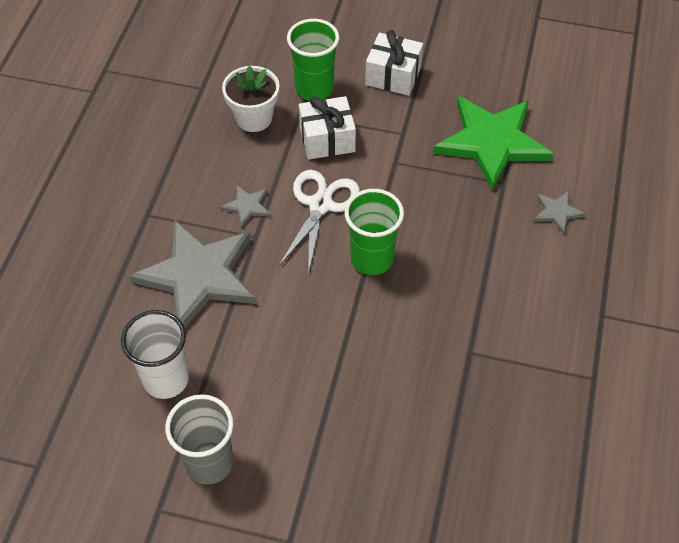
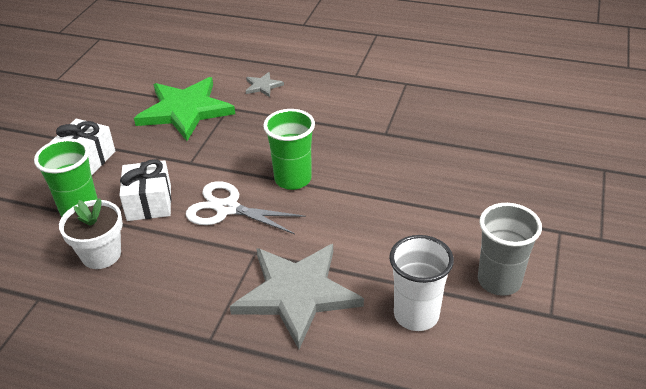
camera: 85 degrees left, 15 degrees down
(247, 206) = (217, 259): grey star -> none

